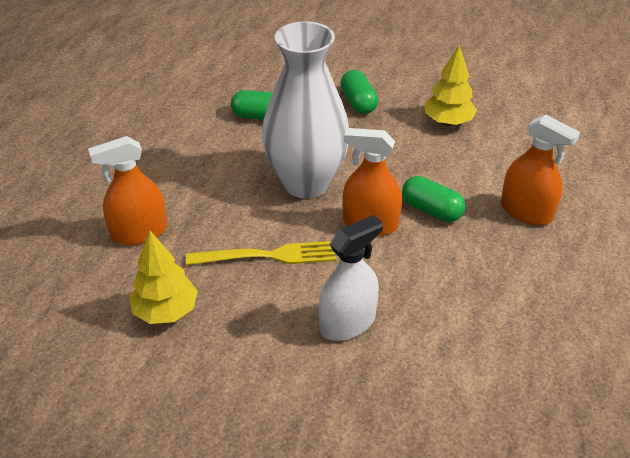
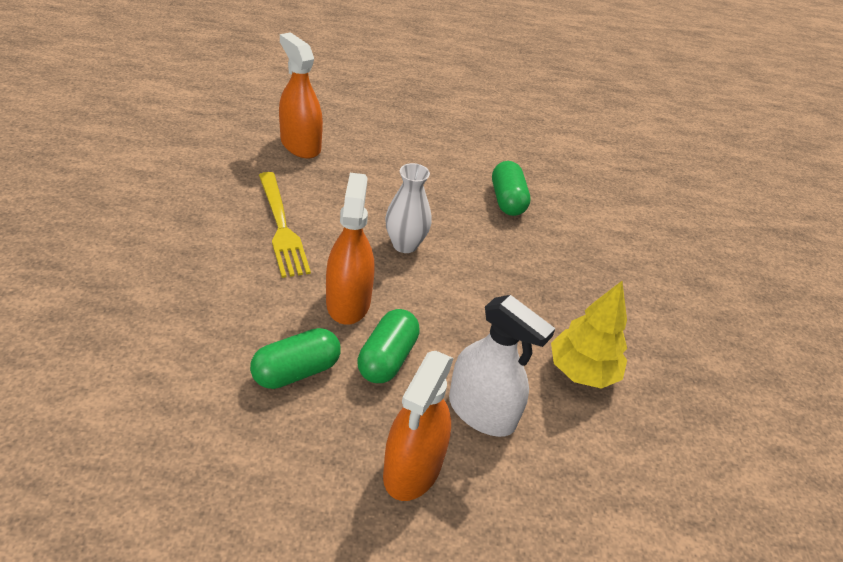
camera: 70 degrees right, 0 degrees up
(166, 311) = (200, 172): yellow tree -> none
(306, 183) = (405, 244): white vase -> white vase, size x0.46
(347, 323) = (187, 293): white spray bottle -> white spray bottle (481, 411)
(358, 103) = (576, 278): green capsule -> green capsule (296, 371)

